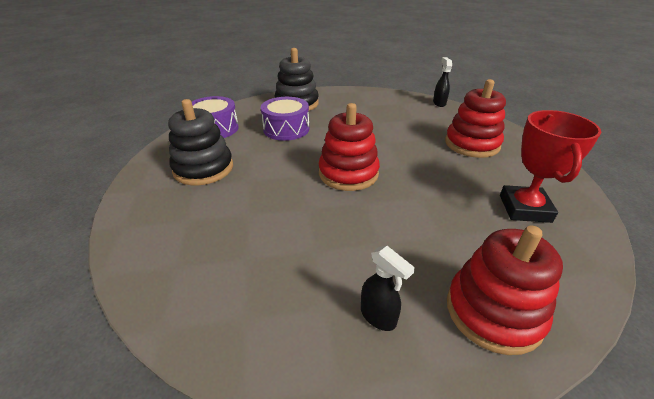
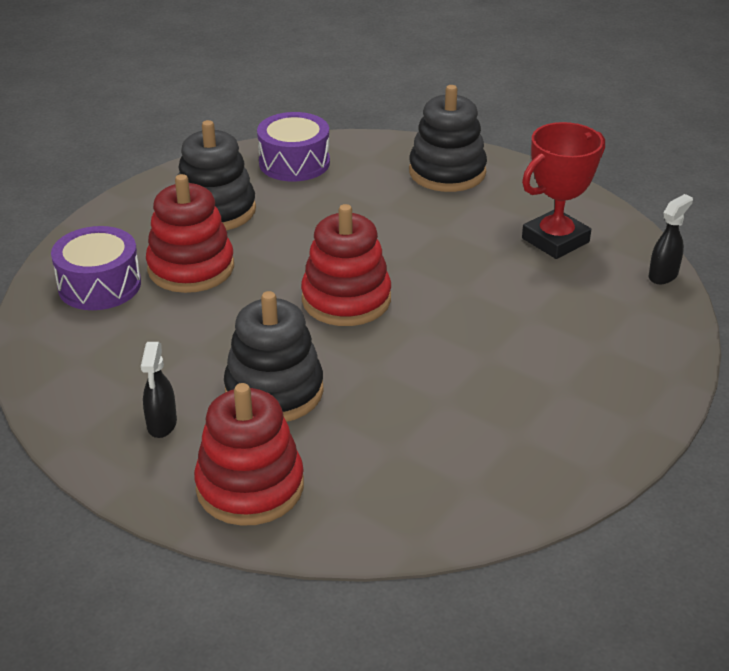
camera: 45 degrees right, 0 degrees up
(286, 129) = (372, 205): purple drum -> purple drum (99, 285)
(399, 242) = (274, 391): none -> black stacking toy
(472, 144) = (571, 356): red stacking toy -> red stacking toy (191, 268)
(524, 208) = (464, 452): red trophy -> red trophy (555, 240)

